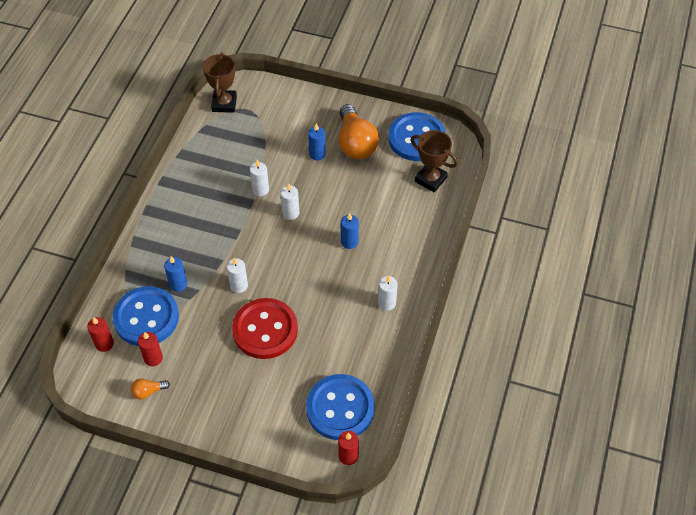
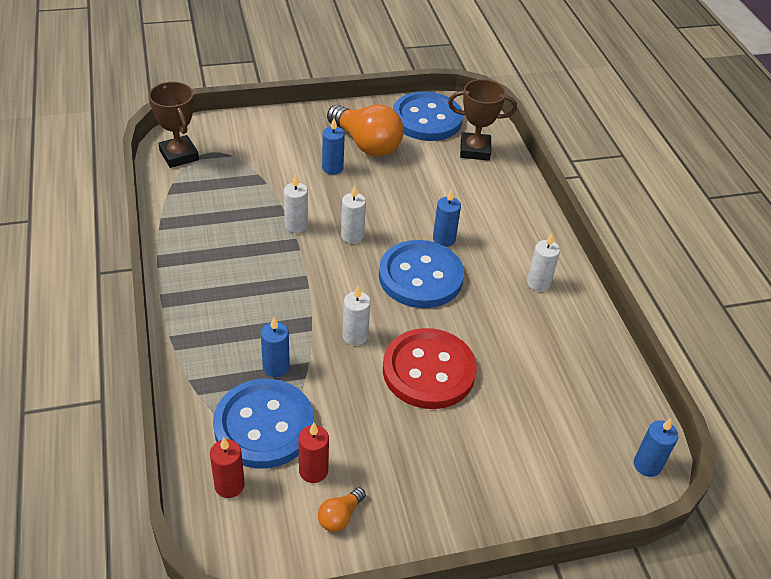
camera: 35 degrees left, 10 degrees down
(340, 408) = (590, 416): blue button -> blue button (420, 276)
(348, 456) = (647, 465): red candle -> blue candle

